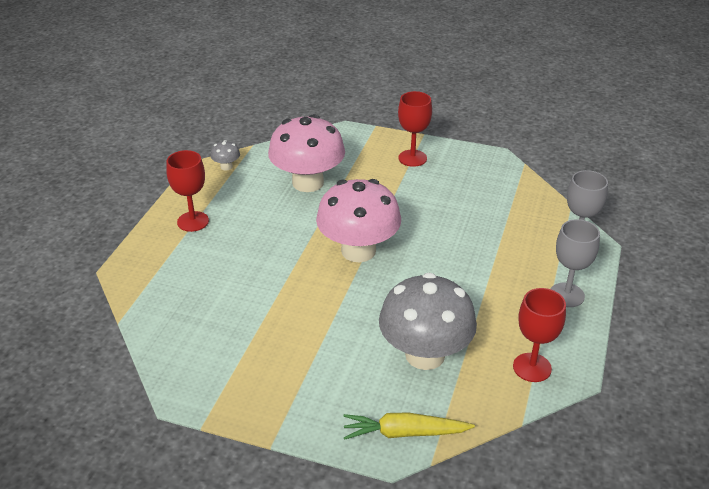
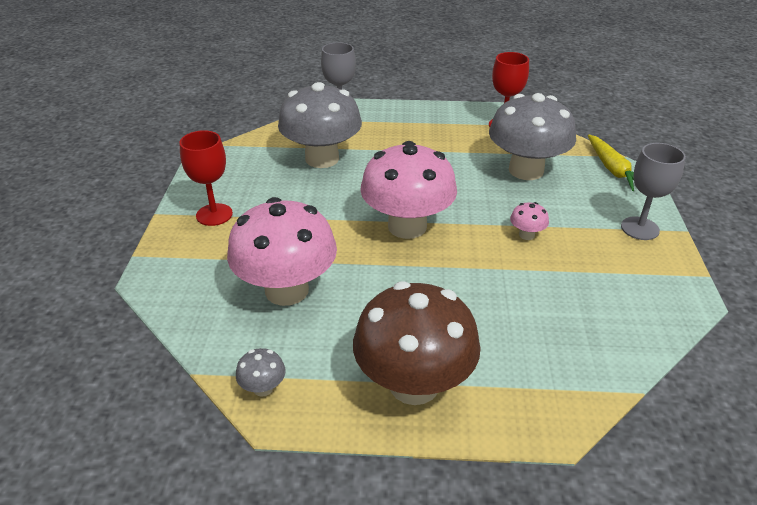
camera: 105 degrees left, 0 degrees up
(193, 221) = (414, 384): red goblet -> brown mushroom
(316, 319) = (526, 235): none -> pink mushroom
(484, 219) = (322, 159): none -> grey mushroom
(566, 295) = (411, 116): grey goblet -> grey goblet (640, 228)

